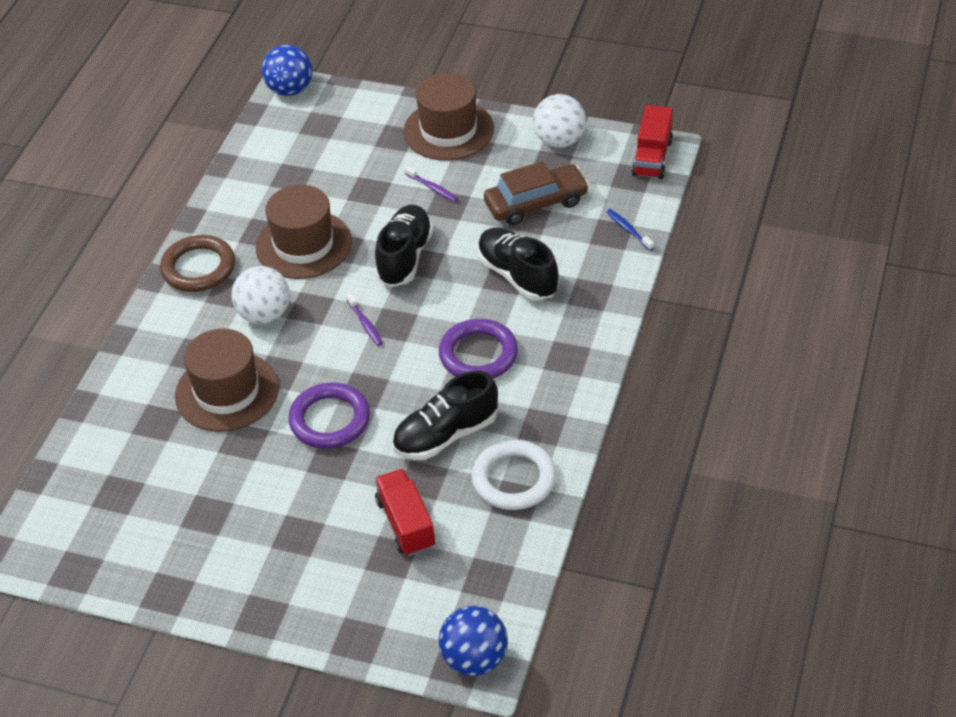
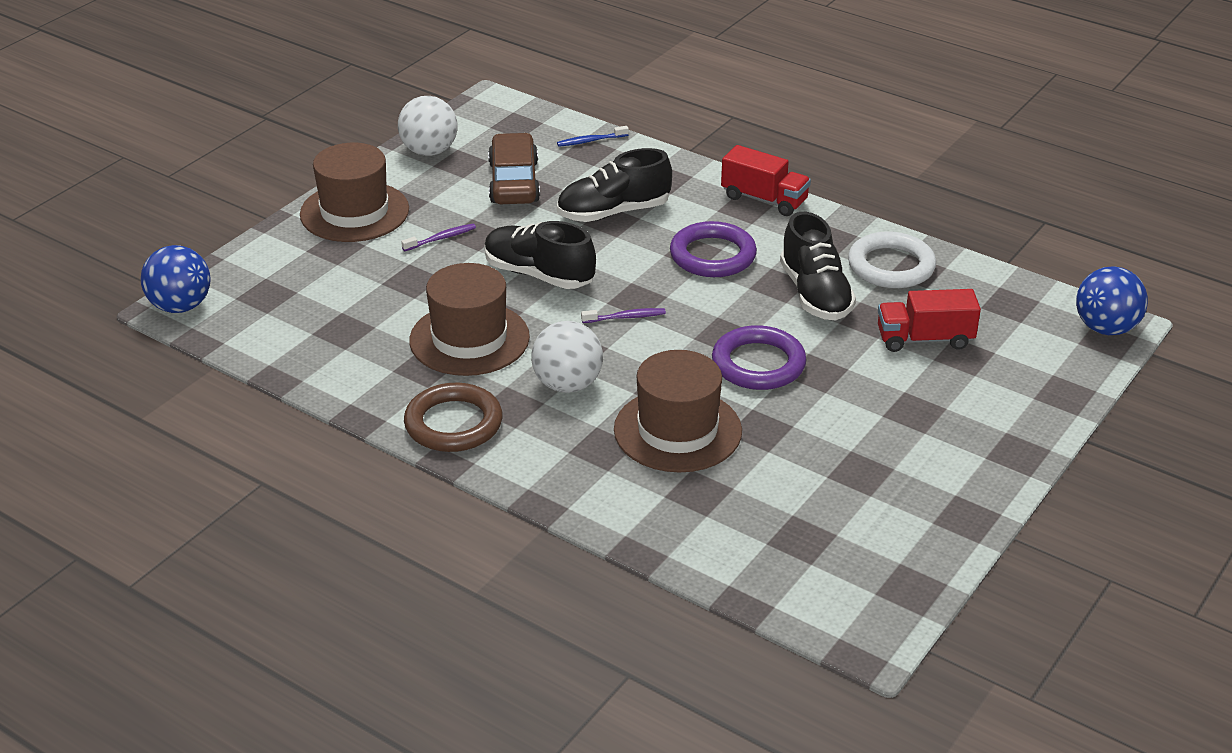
camera: 75 degrees left, 10 degrees down
(652, 157) = (497, 108): red truck -> red truck (764, 199)

